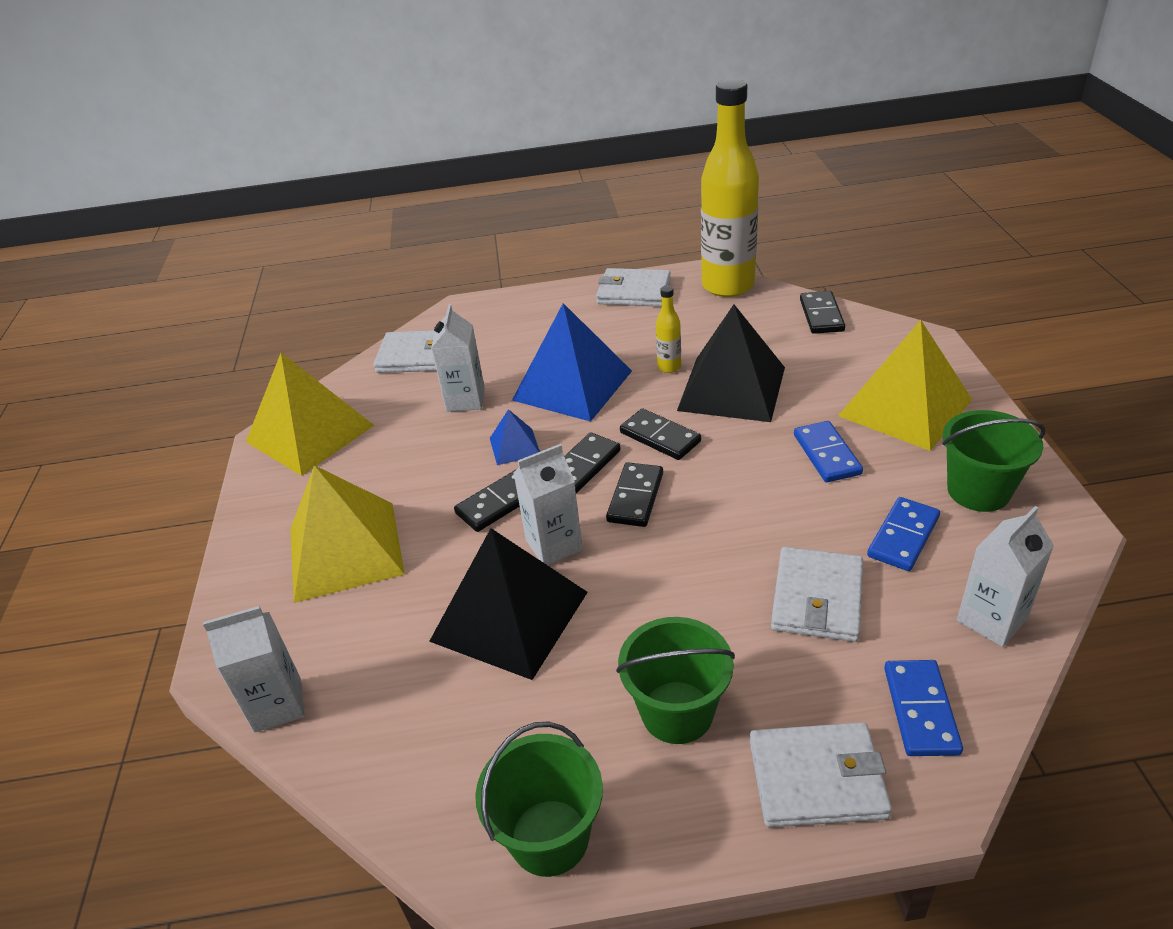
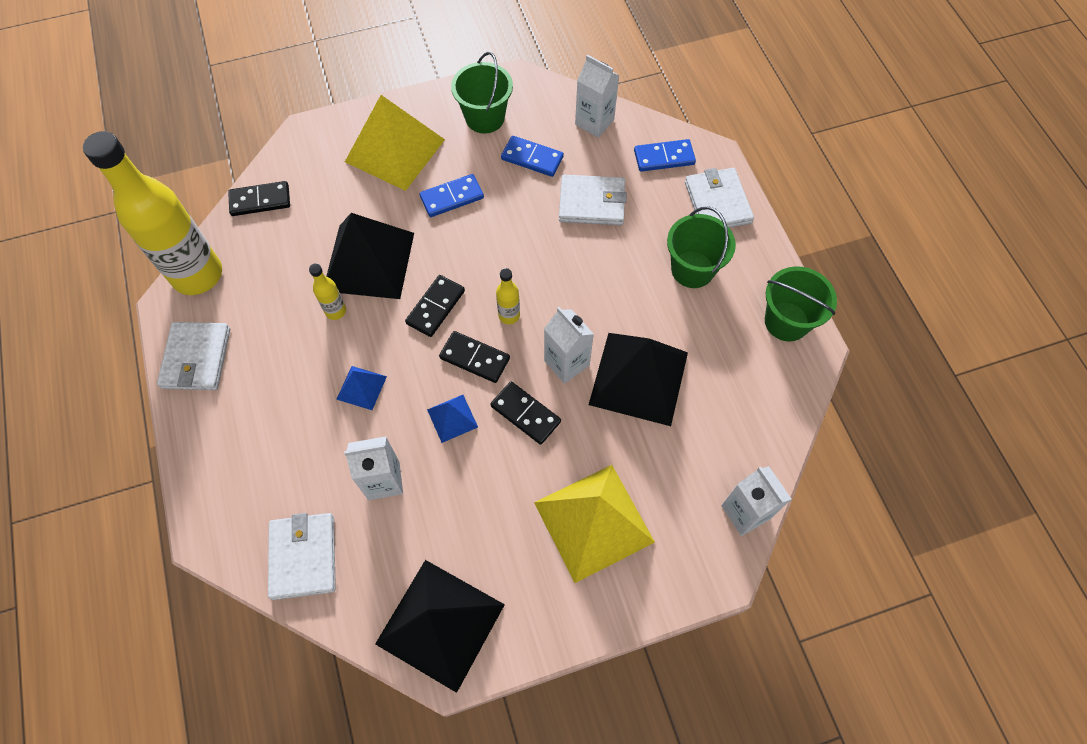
camera: 105 degrees left, 25 degrees up
(310, 433) = (440, 624): yellow pyramid -> black pyramid
(572, 385) = (361, 387): blue pyramid -> blue pyramid, size x0.46
(635, 497) = (509, 315): black domino -> yellow bottle

